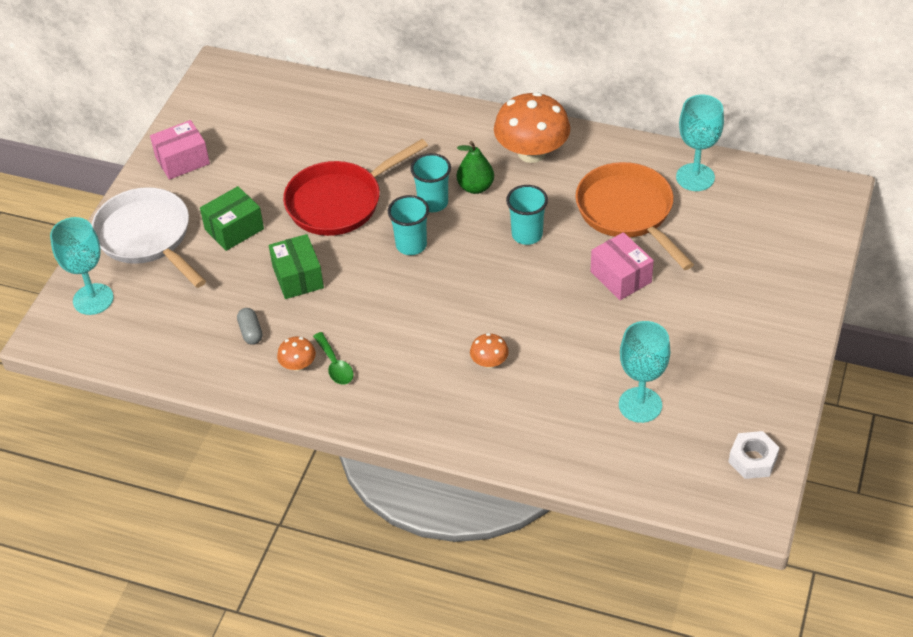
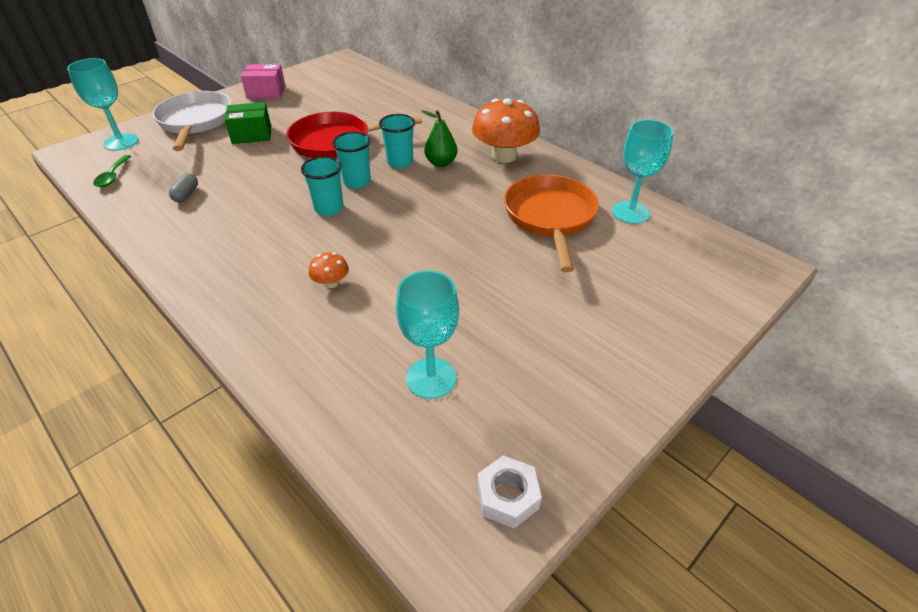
camera: 25 degrees right, 5 degrees down
(298, 277) = (257, 174): green box -> none
(298, 365) = (190, 227): orange mushroom -> none
(335, 365) = (214, 238): green spoon -> green spoon (113, 176)
(527, 235) = (451, 204): turquoise cup -> turquoise cup (329, 208)
(620, 277) = (504, 261): pink box -> none

